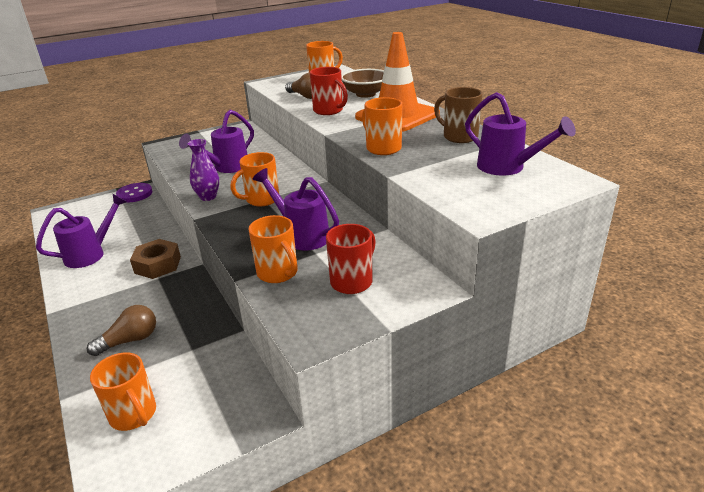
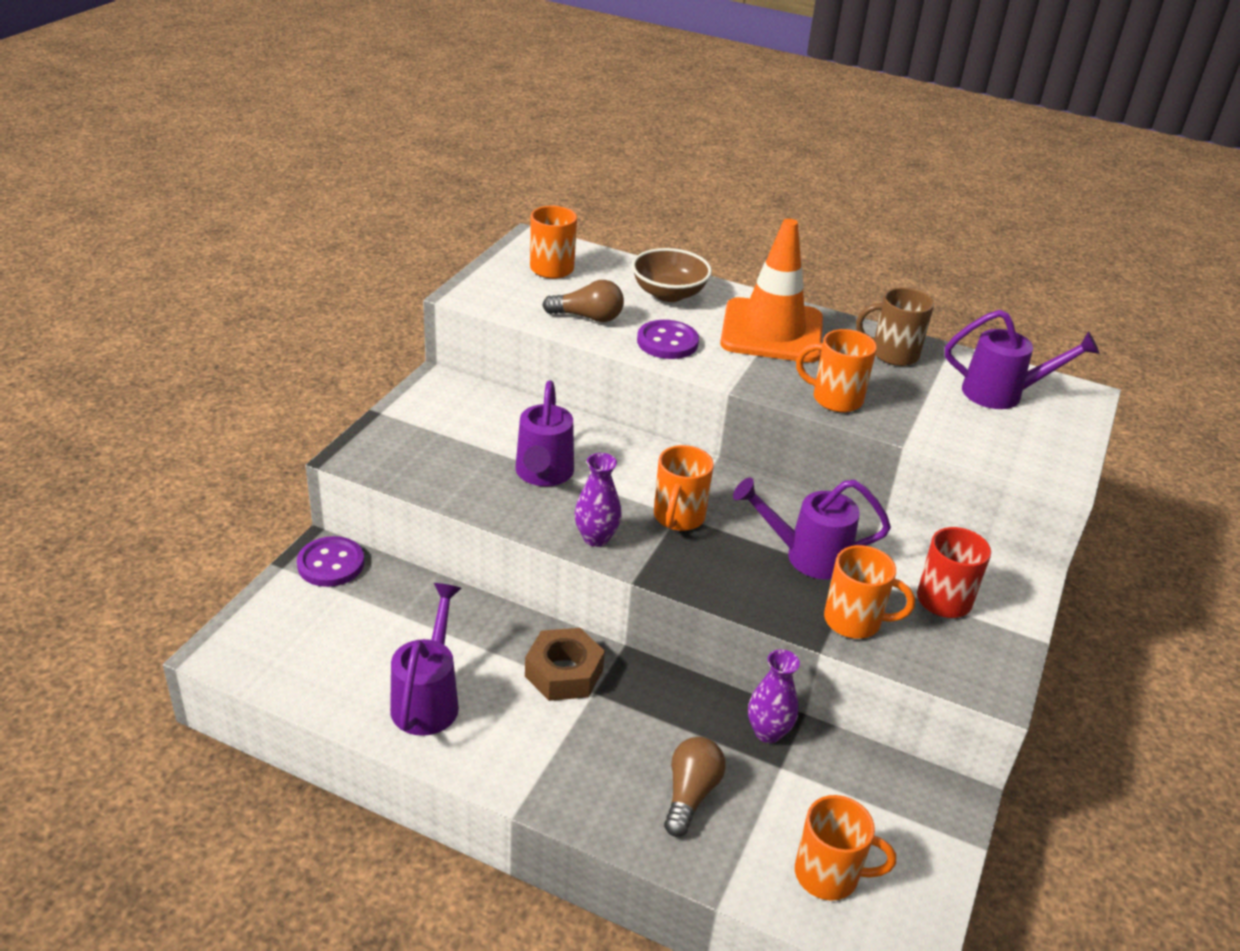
camera: 40 degrees left, 5 degrees up
(210, 329) = (768, 732): none -> purple vase
(329, 111) = (667, 342): red mug -> purple button

